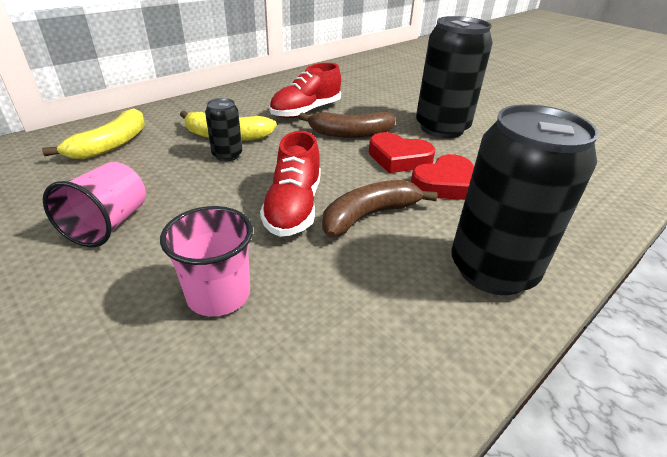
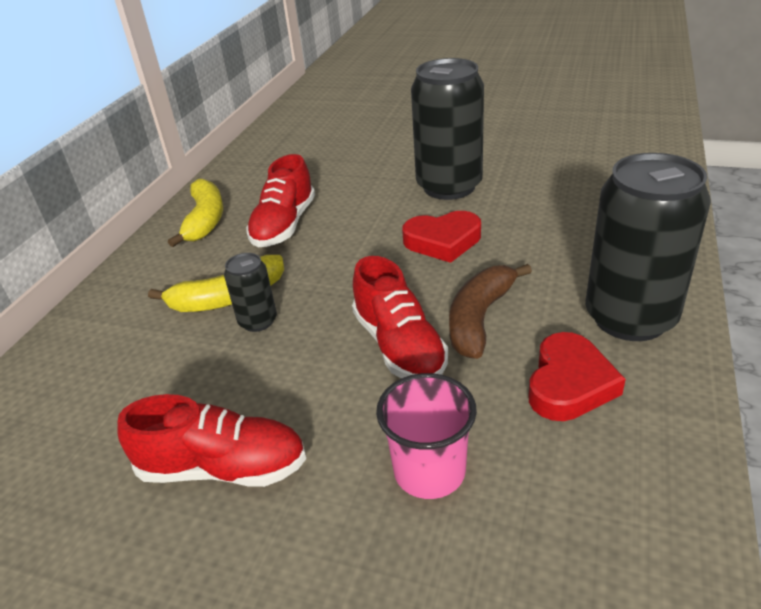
camera: 25 degrees left, 0 degrees up
(109, 225) = (223, 468): pink cup -> red shoe
(111, 145) = (92, 376): yellow banana -> yellow banana (205, 220)
(350, 133) = (364, 233): brown banana -> none
(444, 184) = (512, 250): red heart -> red heart (569, 384)

